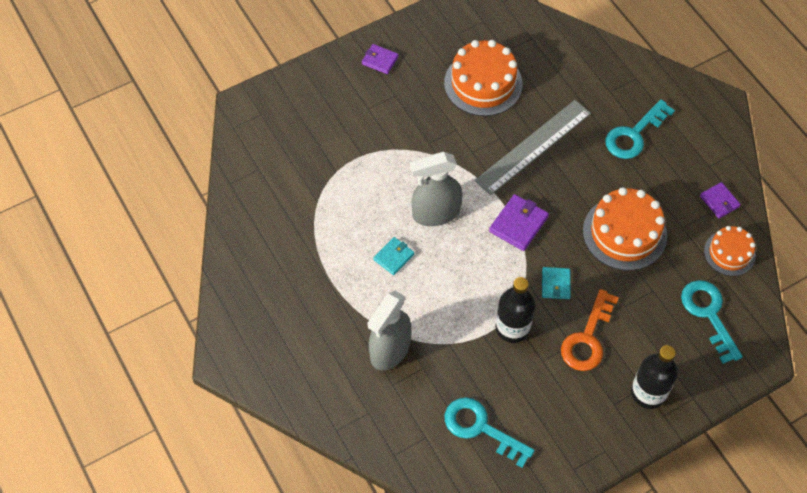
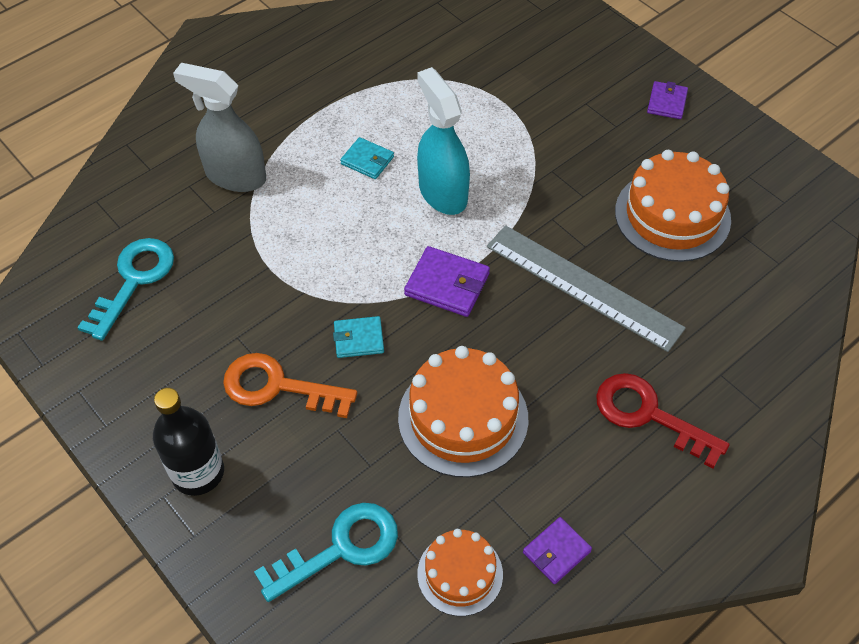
camera: 80 degrees right, 5 degrees down
(435, 213) = (442, 192): grey spray bottle -> turquoise spray bottle
(512, 328) = (282, 297): black bottle -> none
(634, 134) = (649, 415): turquoise key -> red key

